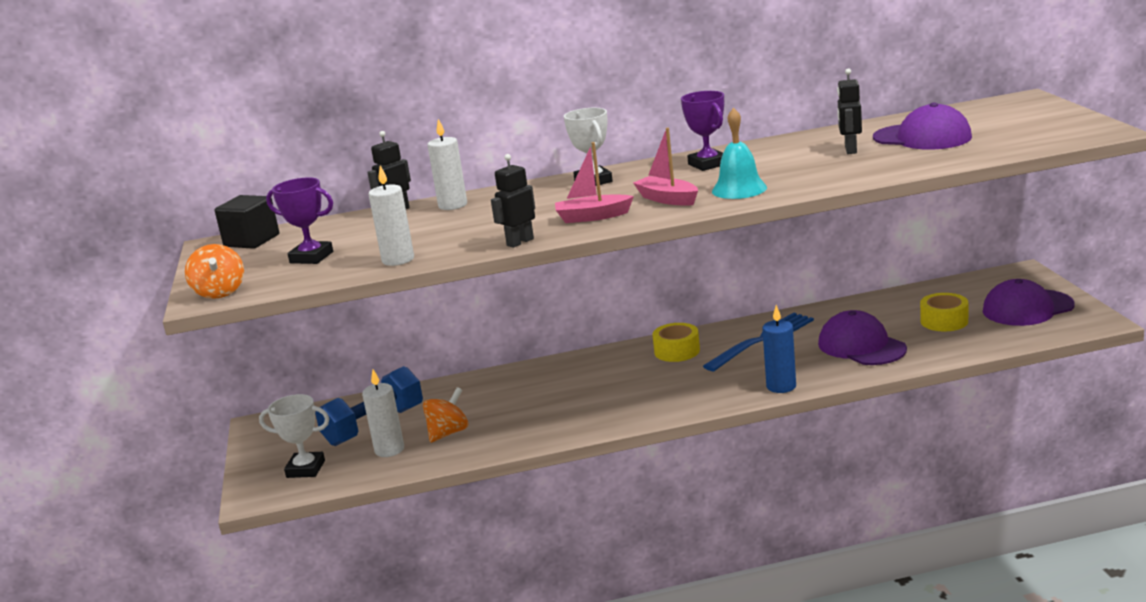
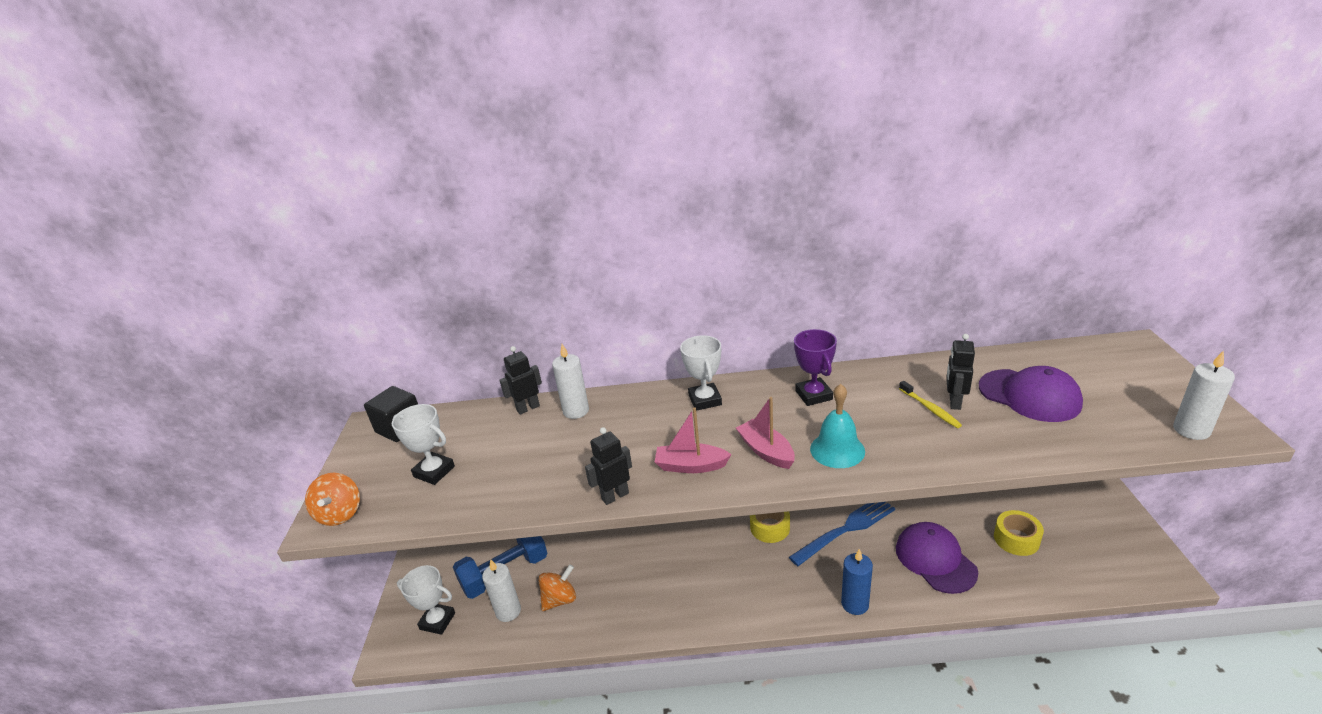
camera: 10 degrees right, 10 degrees up
(311, 257) = (434, 471): purple trophy -> white trophy
(398, 260) = (502, 498): white candle -> white candle (1191, 430)
(827, 156) = (930, 409): none -> yellow toothbrush
(1027, 308) = (1099, 537): purple cap -> none

